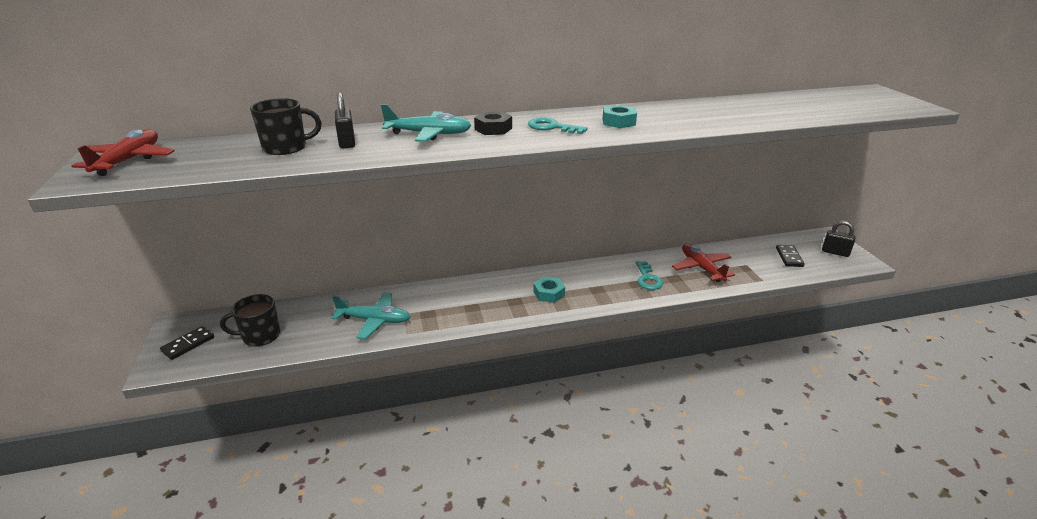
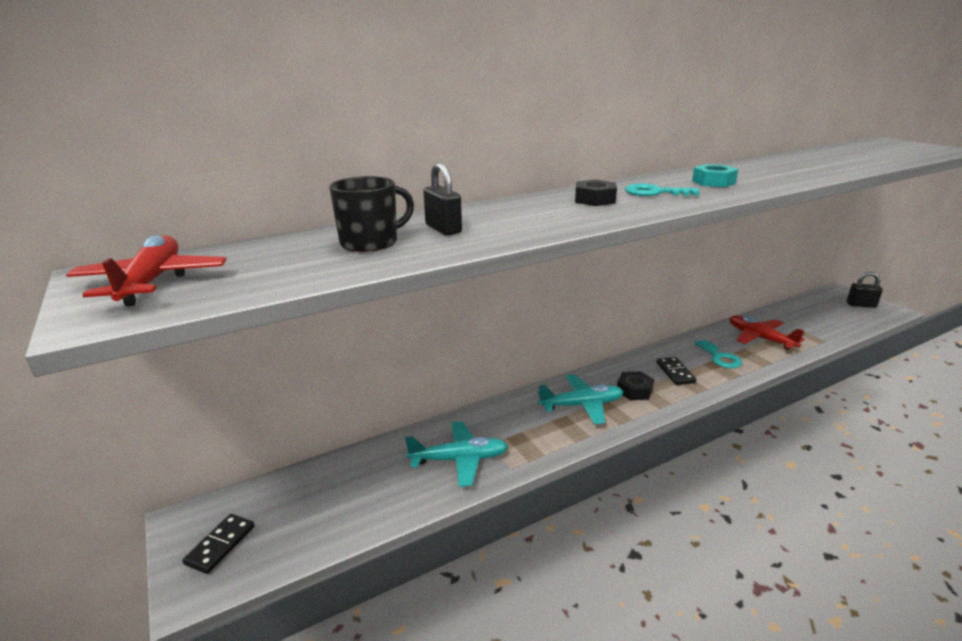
camera: 15 degrees left, 5 degrees down
(260, 336) = (320, 510): black mug -> none
(429, 134) = (530, 211): turquoise plane -> turquoise plane (582, 405)
(549, 293) = (634, 390): turquoise nut -> black nut
(789, 257) = (827, 315): black domino -> black domino (675, 373)

